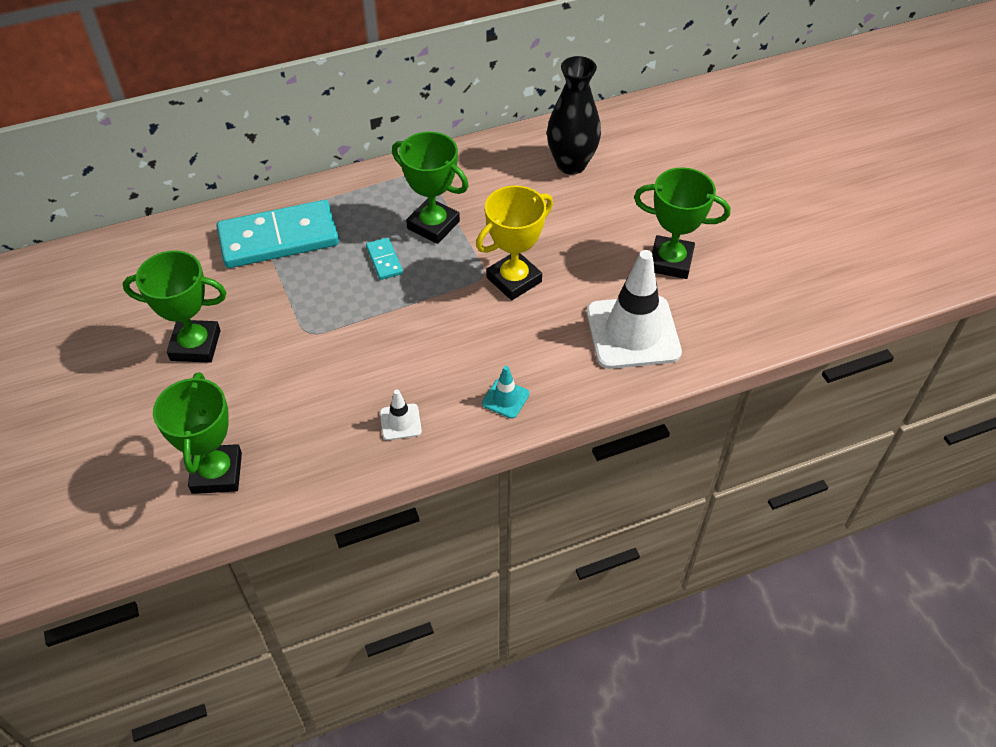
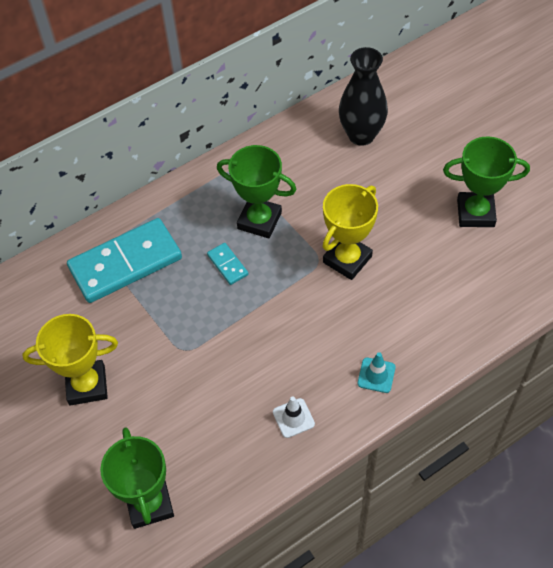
camera: 10 degrees left, 5 degrees up
(195, 345) = (87, 385): green trophy -> yellow trophy
(633, 332) = (464, 288): white traffic cone -> none

